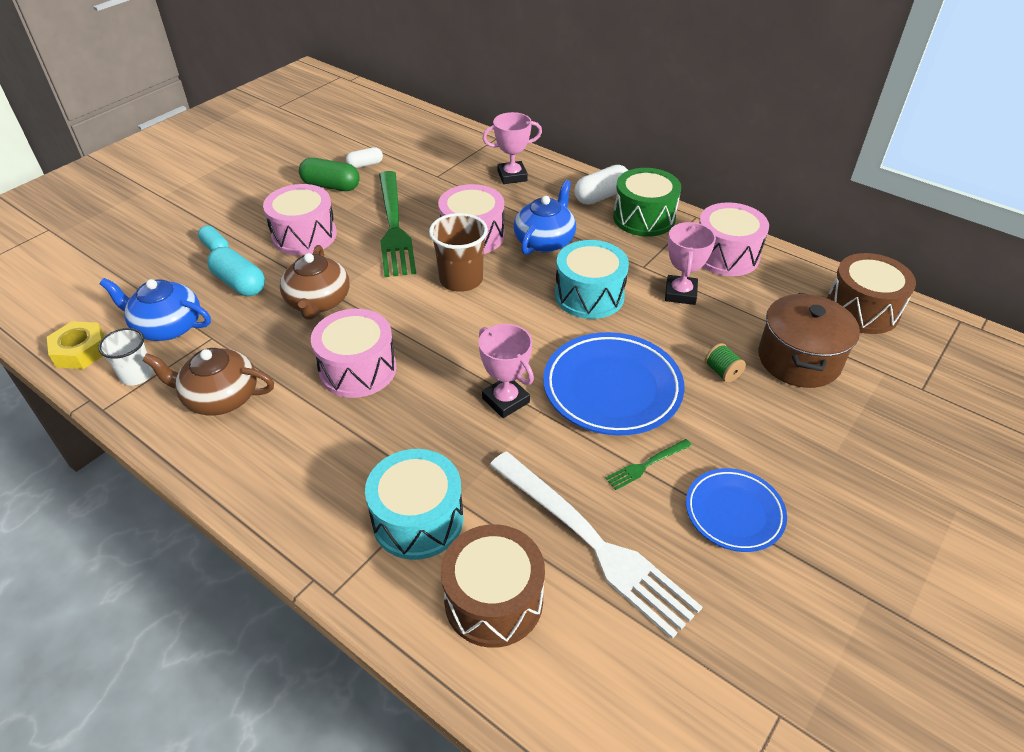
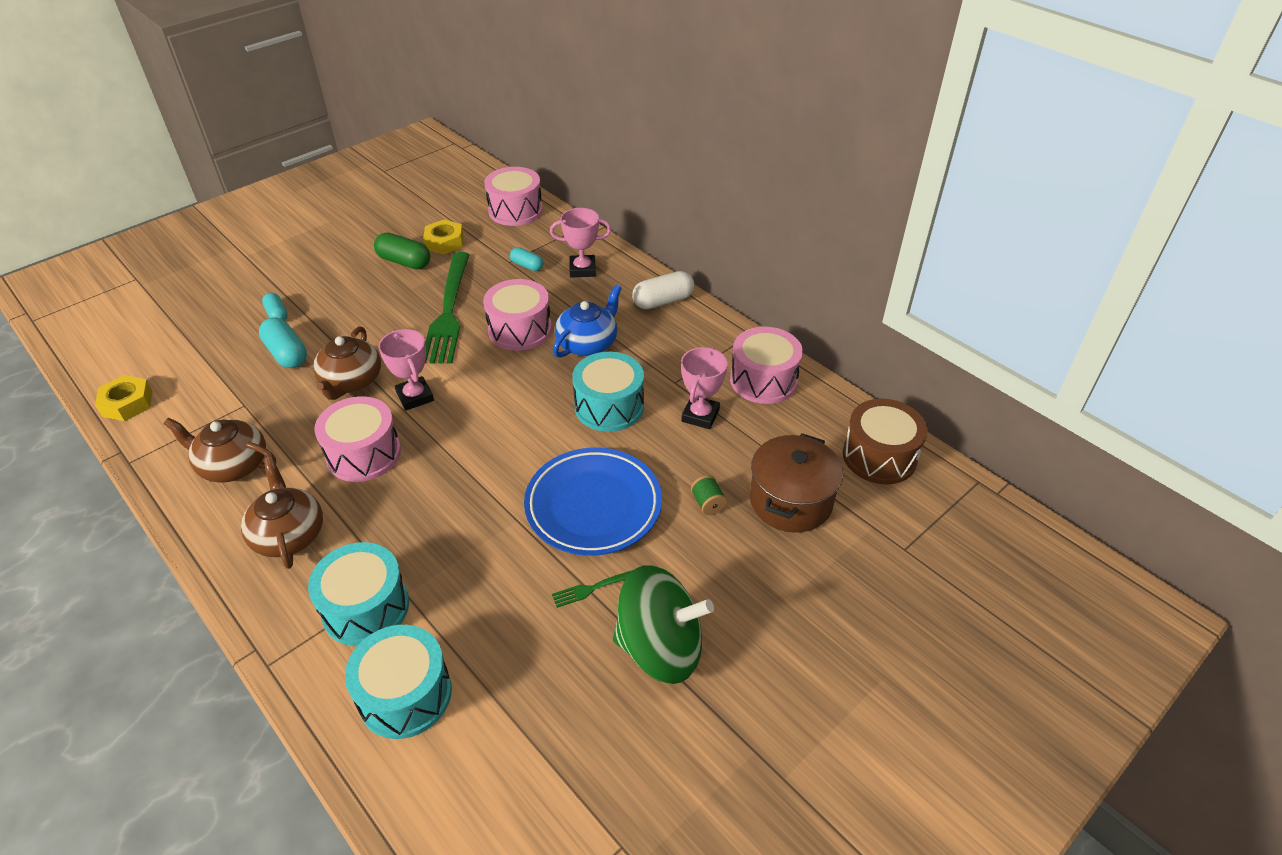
camera: 10 degrees right, 0 degrees up
(137, 375) = (168, 433): white cup -> none
(167, 327) = (209, 389): blue teapot -> none
(304, 235) = (362, 311): pink drum -> pink drum (515, 210)
(307, 458) = (289, 534): none -> brown teapot
(365, 165) = (444, 242): white capsule -> yellow nut
(456, 178) = (527, 266): none -> turquoise capsule
(461, 279) = (492, 375): brown cup -> none
(493, 600) = (405, 695): brown drum -> turquoise drum
(505, 400) = (488, 504): pink trophy -> pink trophy (415, 397)
(593, 543) = (515, 655): white fork -> none
(644, 218) = (696, 329): green drum -> none
(734, 513) = (660, 647): blue plate -> green spinning top

